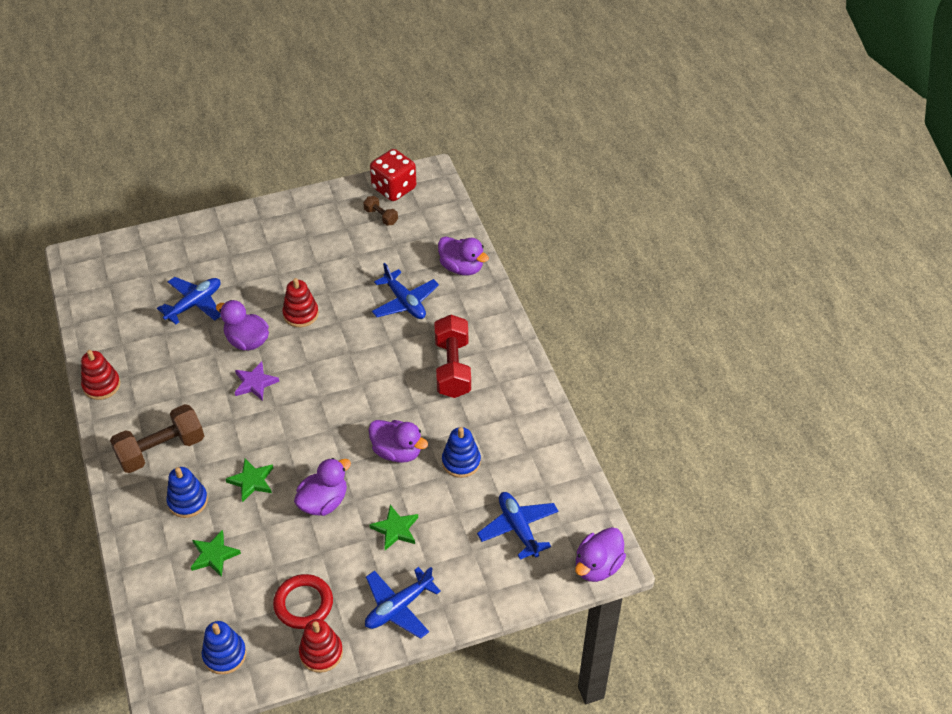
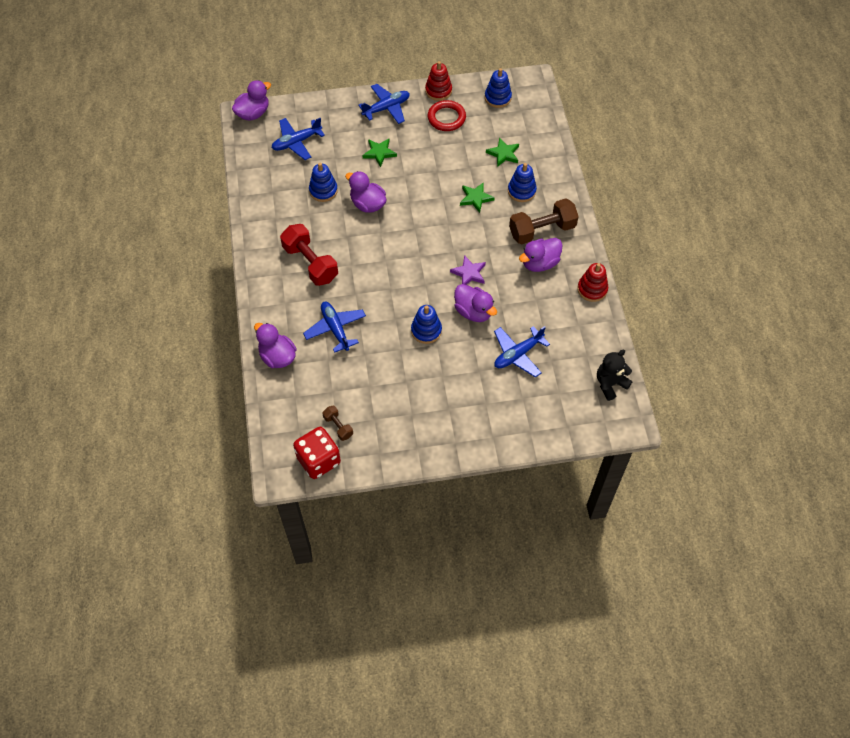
camera: 170 degrees left, 10 degrees up
(92, 289) = (610, 384): none -> black teddy bear
(301, 314) = (426, 330): red stacking toy -> blue stacking toy
(323, 502) = (426, 177): purple duck -> purple duck (540, 263)
(453, 367) = (310, 263): red dumbbell -> red dumbbell turned 45 degrees counterclockwise
(518, 528) = (296, 142): blue plane -> blue plane turned 75 degrees clockwise

